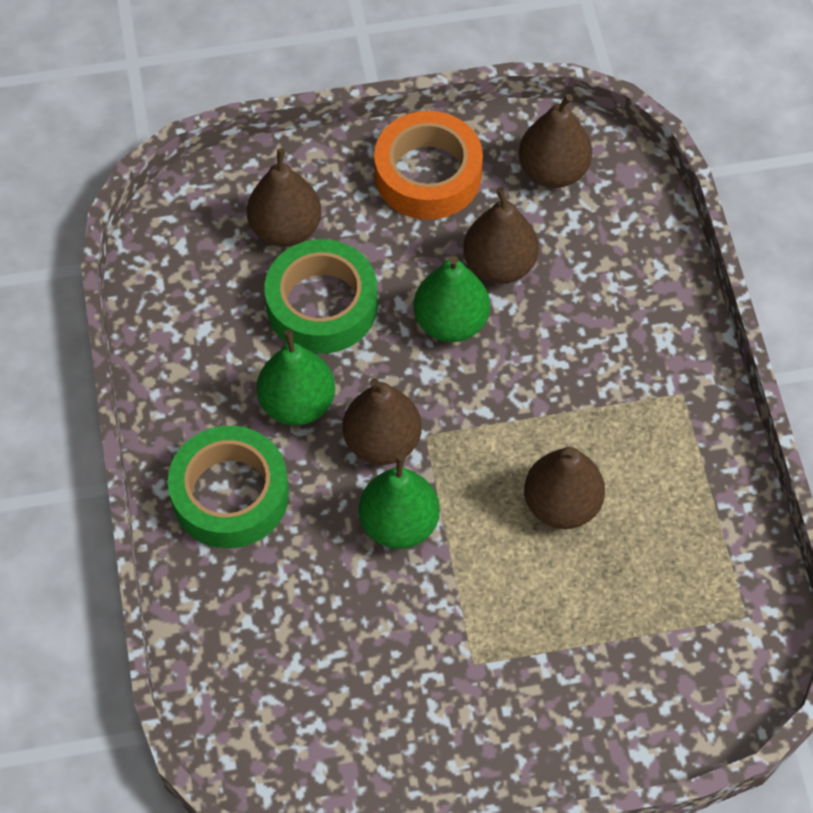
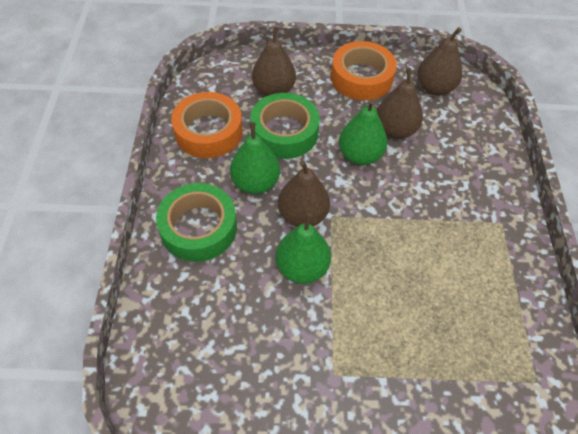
camera: 10 degrees right, 5 degrees down
(198, 328) = (208, 131): none -> orange tape
(561, 504) = (413, 277): brown pear -> none

